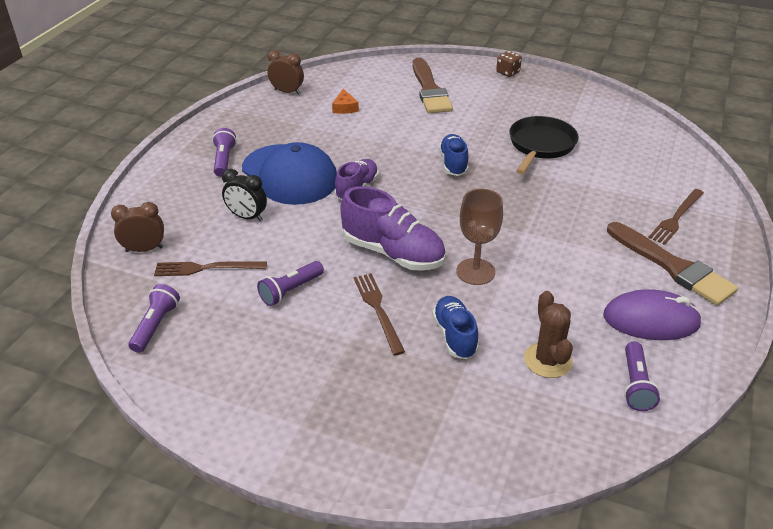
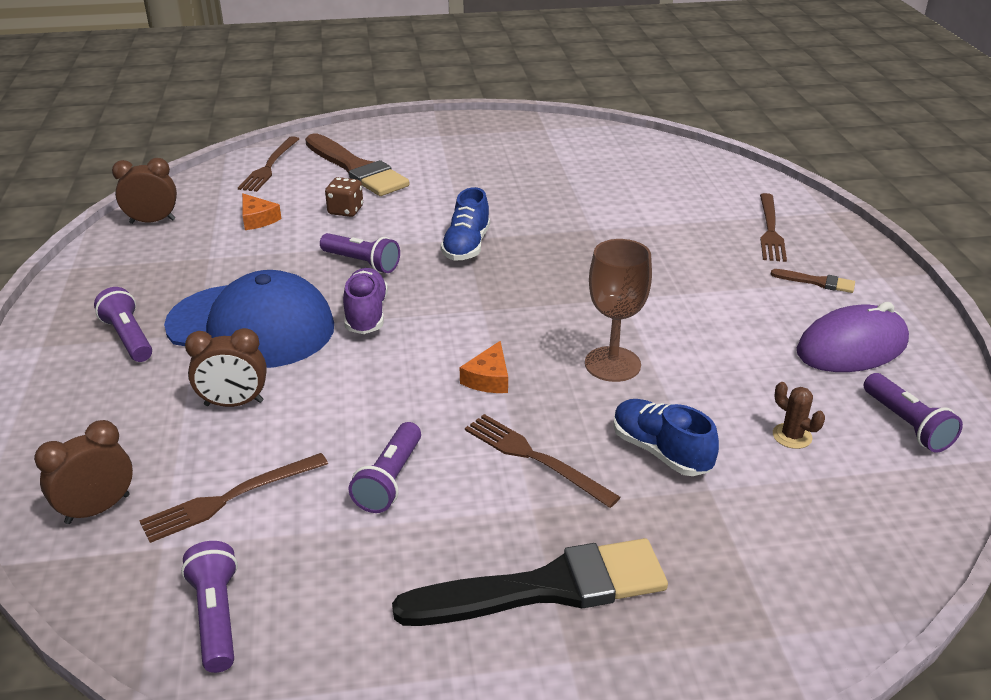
camera: 30 degrees left, 5 degrees down
(247, 217) = (234, 403): black clock -> brown clock
(321, 383) = (546, 588): none -> black brush
(379, 73) = (269, 166): none -> brown fork
(381, 155) = (362, 263): none -> purple flashlight
(393, 253) = (488, 378): purple shoe -> orange cheese
(453, 163) = (466, 246): blue shoe -> blue shoe turned 135 degrees counterclockwise
(508, 72) = (437, 126): brown dice -> brown dice (345, 210)
(540, 146) = (552, 196): black pan -> none
(547, 360) = (792, 436): brown cactus -> brown cactus, size x0.57
(673, 267) = (817, 282): brown brush -> brown brush, size x0.44

